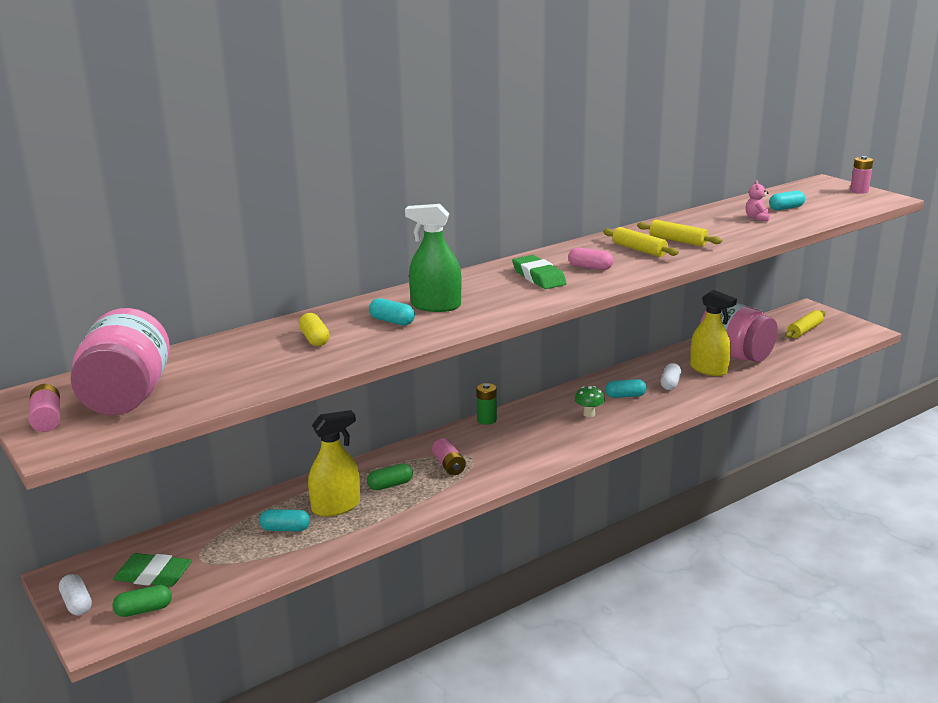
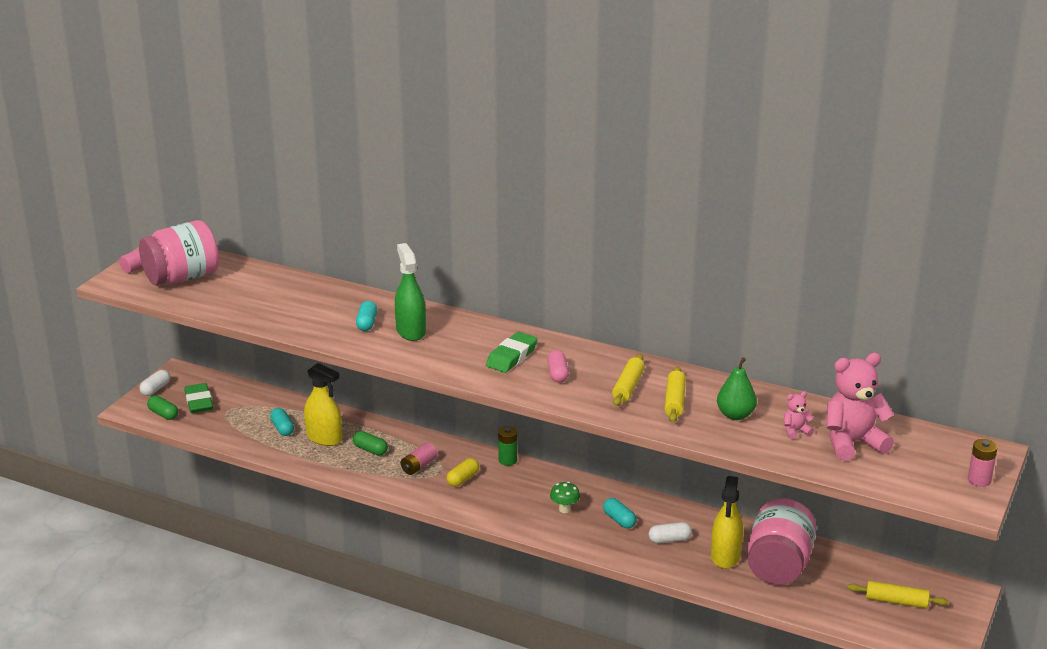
camera: 60 degrees right, 5 degrees up
(315, 339) = (312, 306): yellow capsule -> yellow capsule (463, 479)
(717, 228) = (735, 415): none -> green pear
(786, 208) = (852, 443): turquoise capsule -> pink teddy bear

